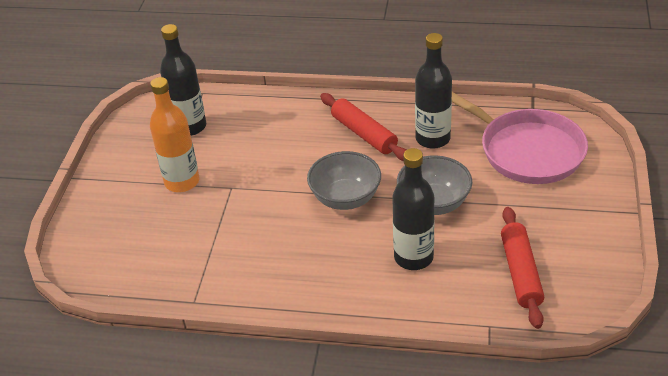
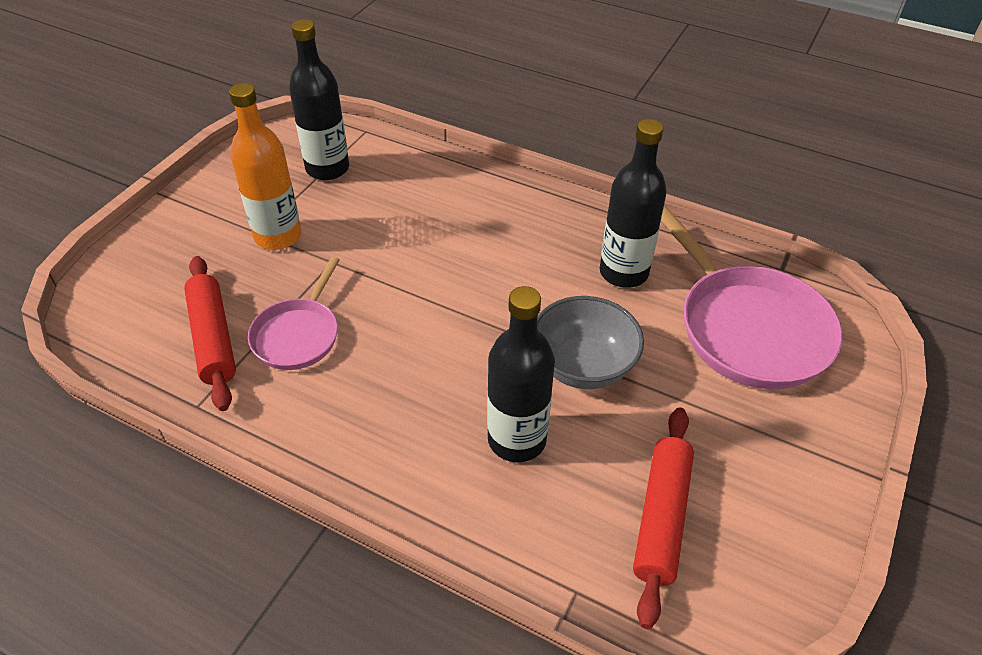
camera: 15 degrees right, 5 degrees up
(236, 239) = (298, 334): none -> pink pan
(345, 198) = (467, 321): grey bowl -> none
(364, 134) = (535, 239): red rolling pin -> red rolling pin (213, 339)

